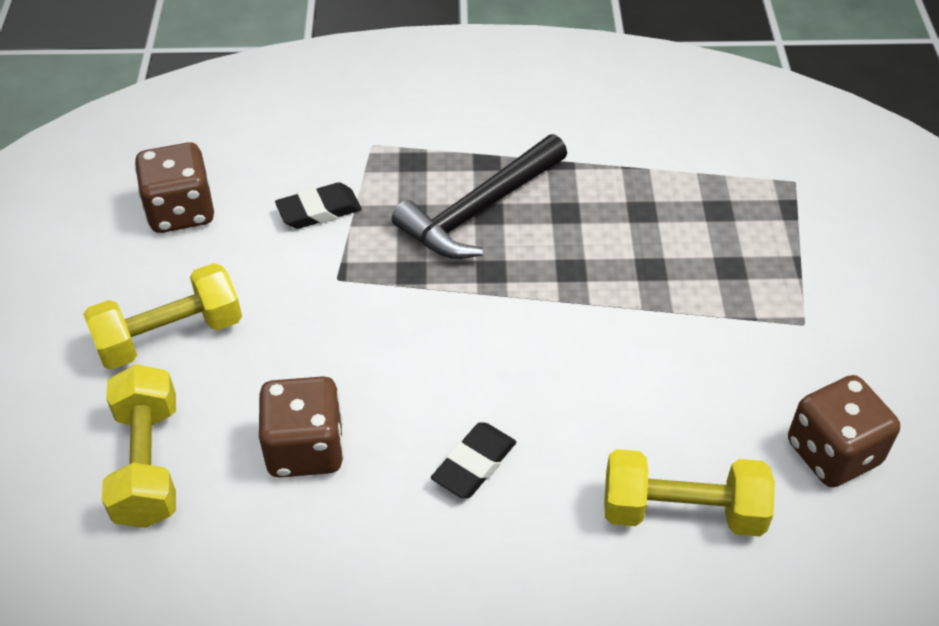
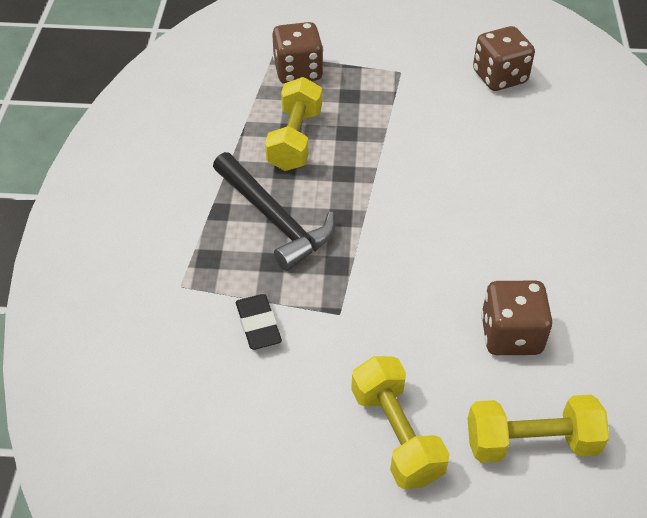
camera: 85 degrees left, 0 degrees up
(181, 211) = (241, 435): brown dice -> brown dice (298, 72)
(474, 464) = (518, 239): black eraser -> none
(682, 511) = (546, 144): yellow dumbbell -> yellow dumbbell (295, 140)

